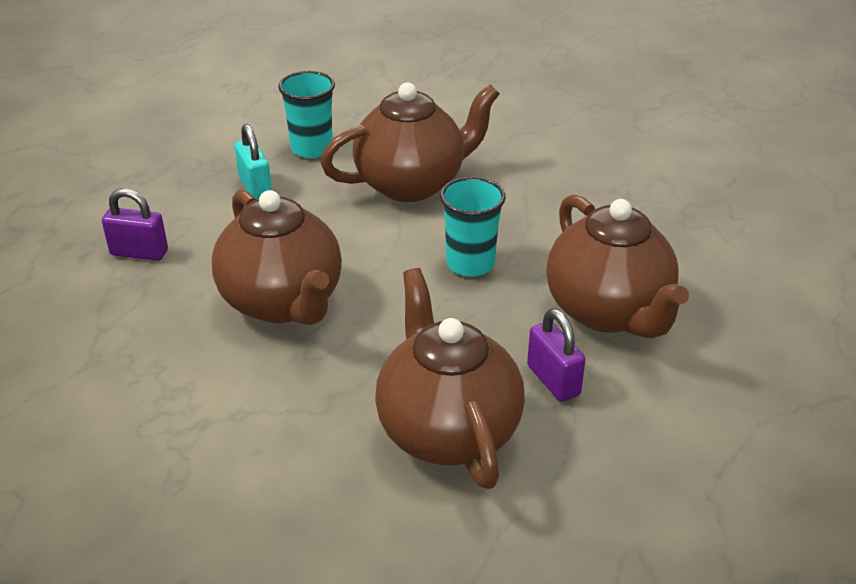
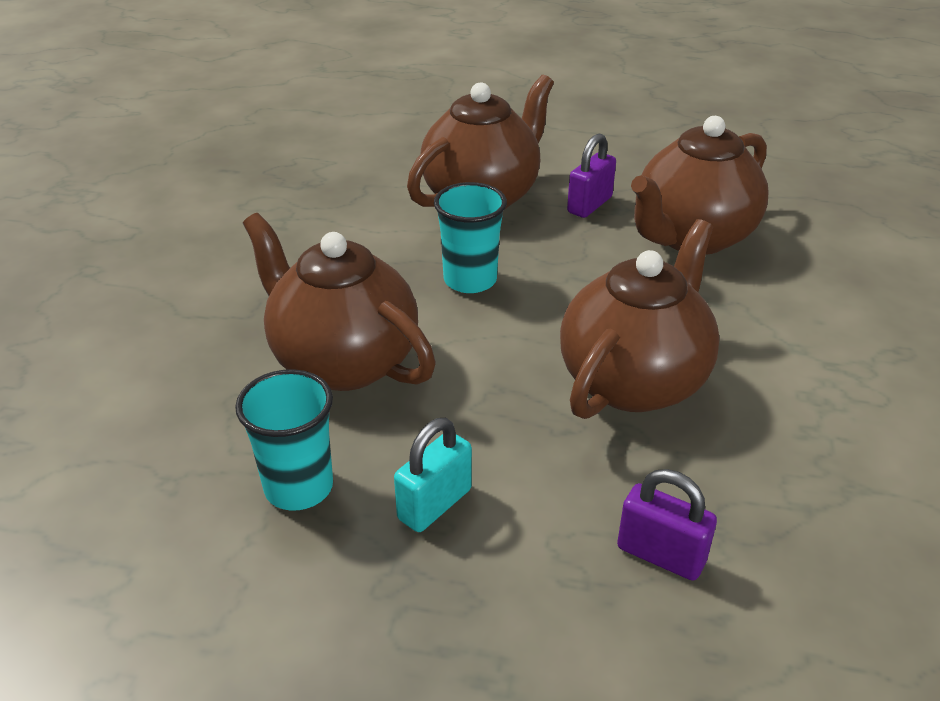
camera: 115 degrees left, 0 degrees up
(139, 253) = (660, 555): purple padlock -> purple padlock turned 45 degrees counterclockwise

